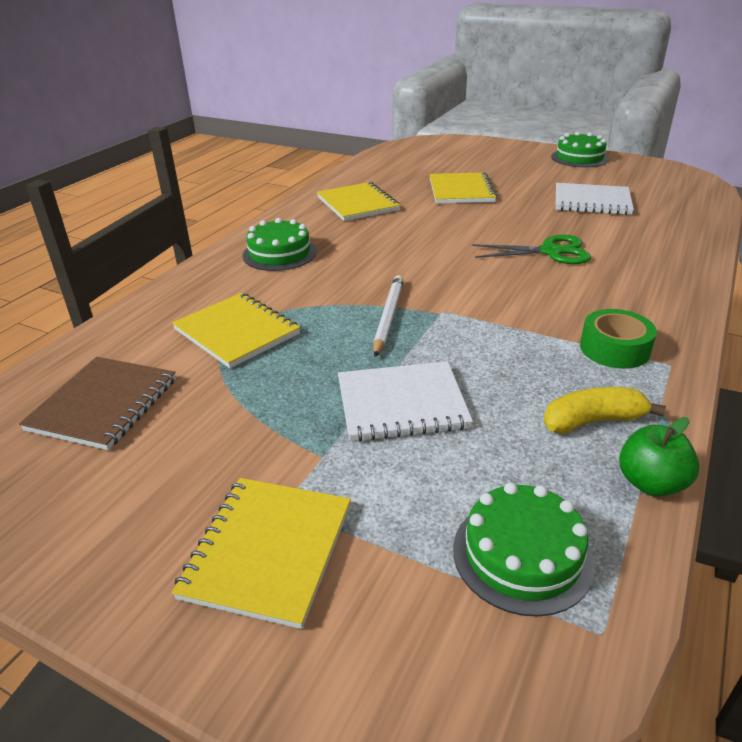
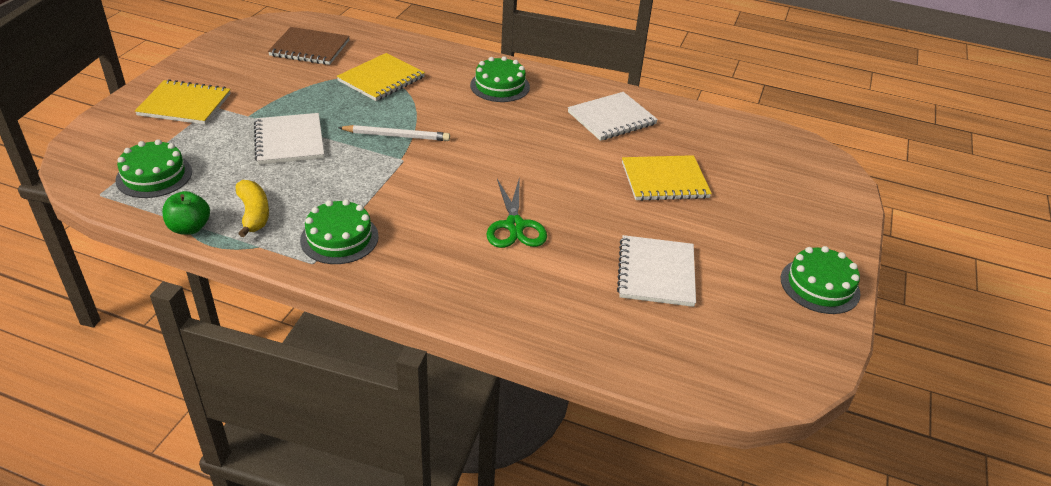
camera: 80 degrees right, 5 degrees up
(358, 204) = (612, 118): yellow notebook -> white notebook
(614, 349) = (339, 238): green tape -> green cake

